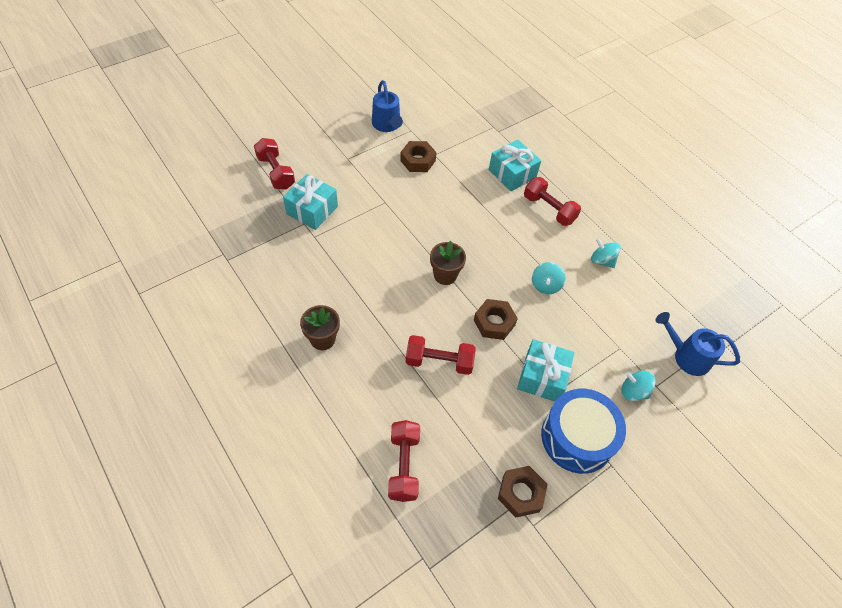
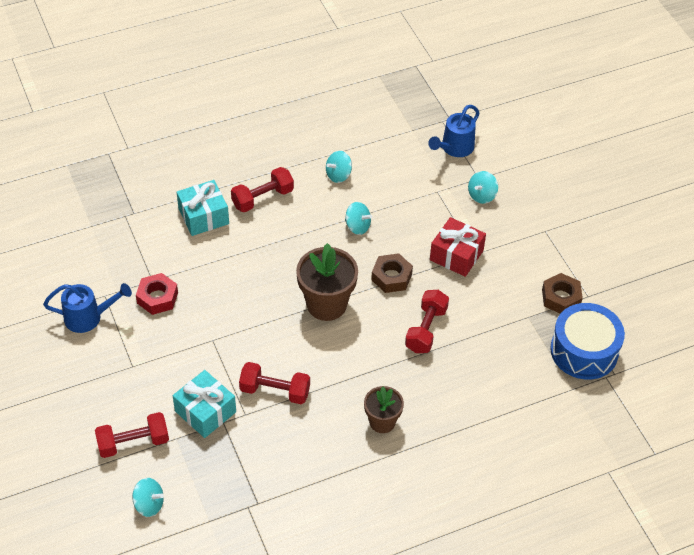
camera: 75 degrees left, 5 degrees down
(221, 192) = (149, 504): none -> turquoise spinning top
(404, 465) = (525, 376): red dumbbell -> red dumbbell (275, 391)
(418, 160) = (157, 297): brown nut -> red nut
(445, 275) = (326, 304): brown flower pot -> brown flower pot, size x1.63
(542, 377) = (456, 255): turquoise gift -> red gift
(577, 437) = (517, 246): blue drum -> blue drum (584, 351)

